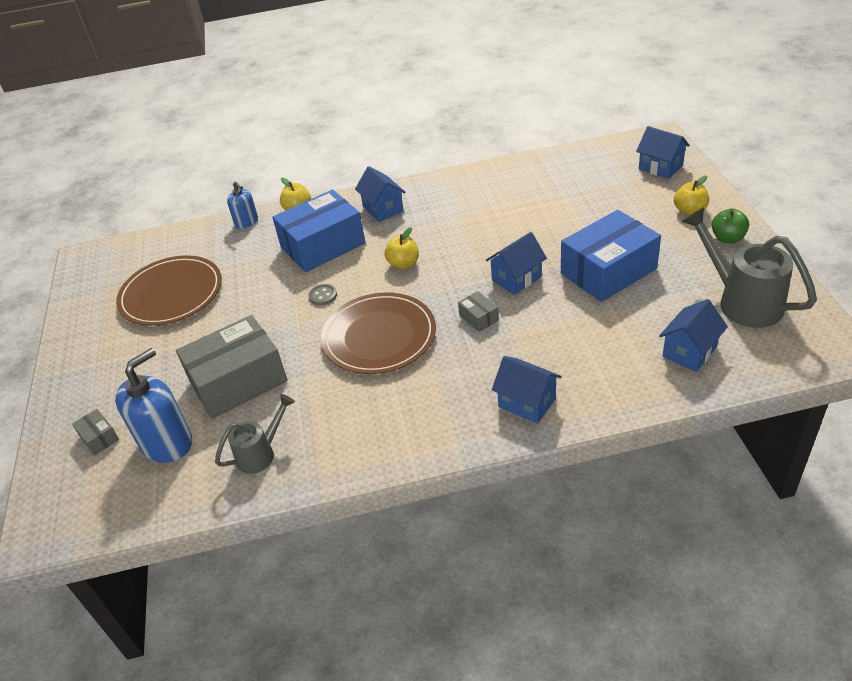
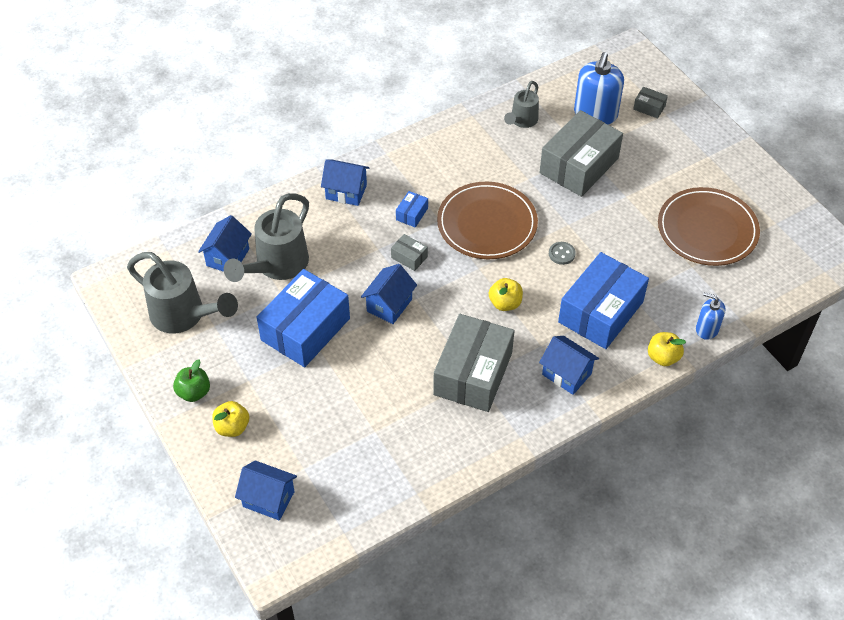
camera: 155 degrees right, 10 degrees up
(457, 361) = (412, 214): none -> blue box
(461, 219) = (473, 374): none -> grey box
(631, 332) = (276, 266): none -> grey watering can

